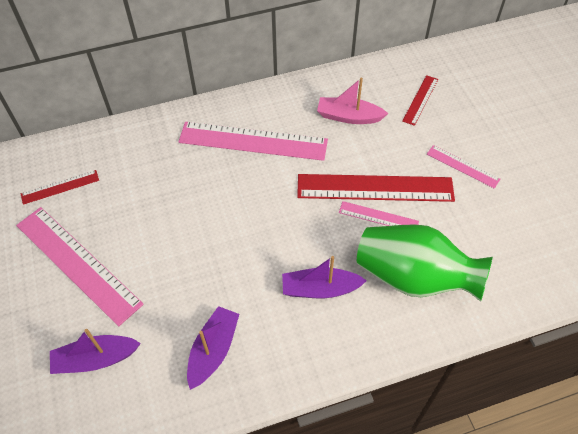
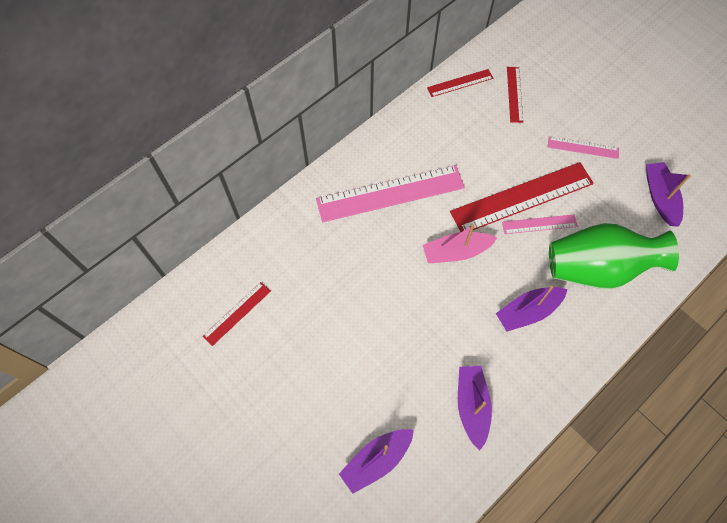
camera: 25 degrees left, 10 degrees up
(78, 263) = (303, 380): pink ruler -> none
(349, 117) = (462, 135): pink boat -> pink boat (456, 252)
(373, 74) = (460, 83): none -> red ruler
(519, 238) = (659, 197): none -> purple boat

